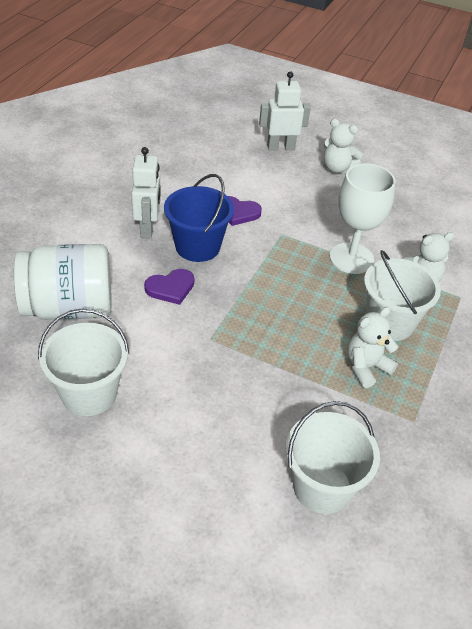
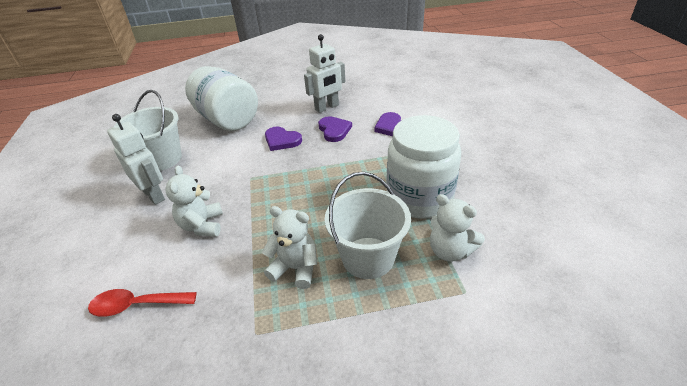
camera: 60 degrees right, 5 degrees down
(197, 246) = (334, 130): blue bucket -> purple heart
(281, 147) = (493, 108): white robot -> white robot (154, 195)
(322, 486) = (137, 305): white bucket -> red spoon
(337, 168) = (518, 140): white teddy bear -> white teddy bear (202, 225)
(351, 258) = (419, 198): white goblet -> white jar

